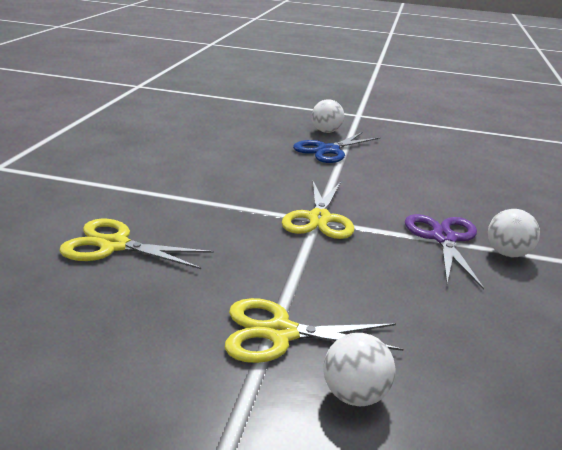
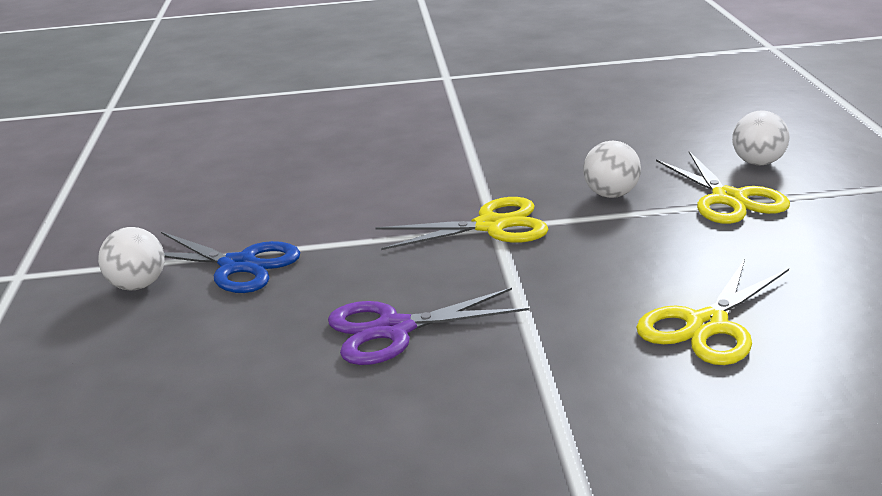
camera: 105 degrees left, 0 degrees up
(114, 245) = (707, 325): yellow scissors -> yellow scissors turned 45 degrees clockwise
(444, 238) = (469, 163): purple scissors -> purple scissors (394, 329)
(507, 253) = (471, 137): white ball -> white ball (611, 194)

